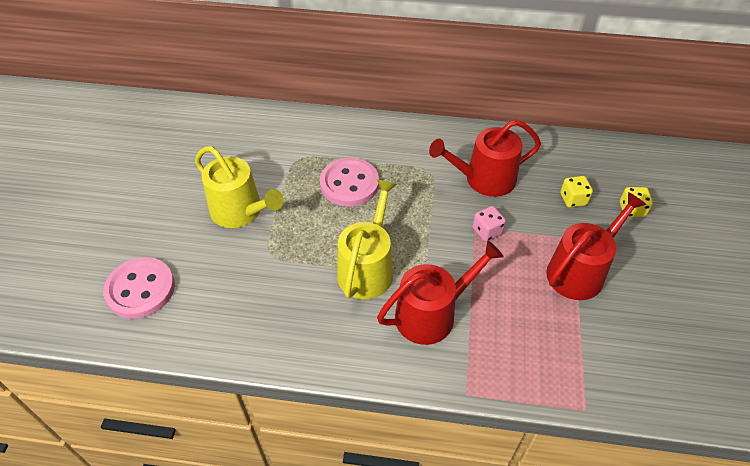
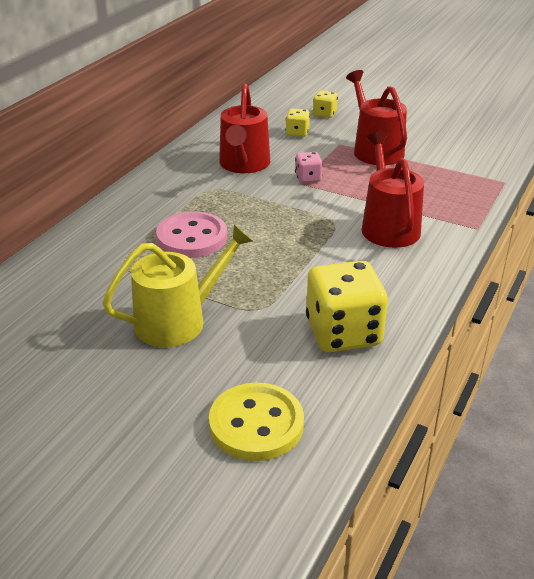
camera: 70 degrees left, 15 degrees down
(140, 289) = (256, 424): pink button -> yellow button
(255, 316) = (343, 333): none -> yellow dice
(367, 268) = (316, 249): yellow watering can -> none

